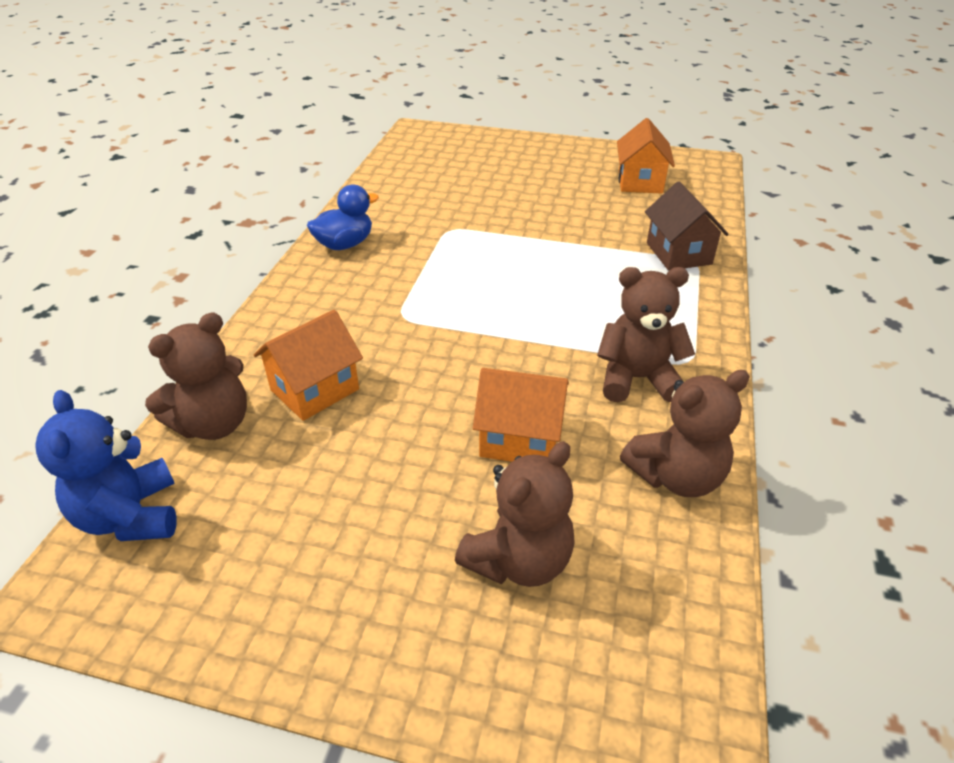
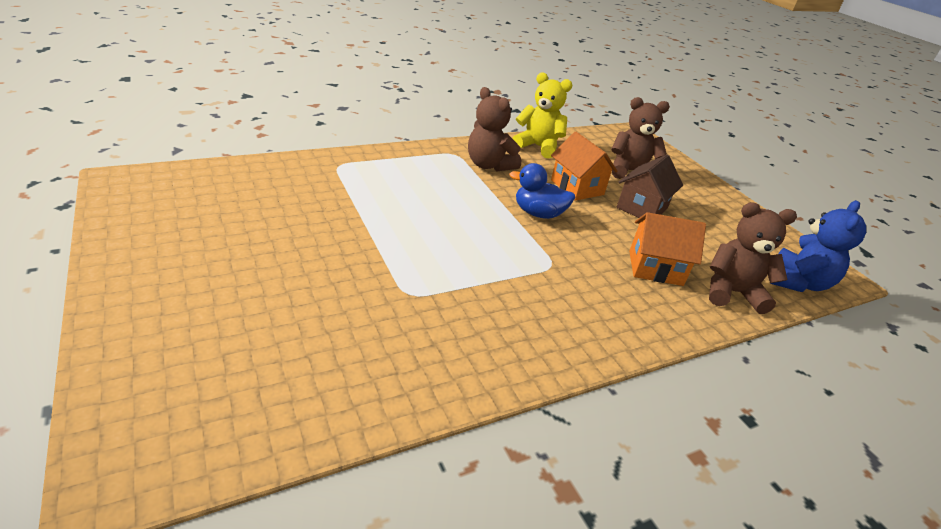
camera: 135 degrees left, 5 degrees down
(345, 244) = (511, 353): blue duck -> blue duck (538, 213)
(640, 182) = (202, 210): orange house -> none
(676, 476) = (538, 147): brown teddy bear -> yellow teddy bear
(678, 253) = (332, 172): brown house -> brown house (642, 208)

